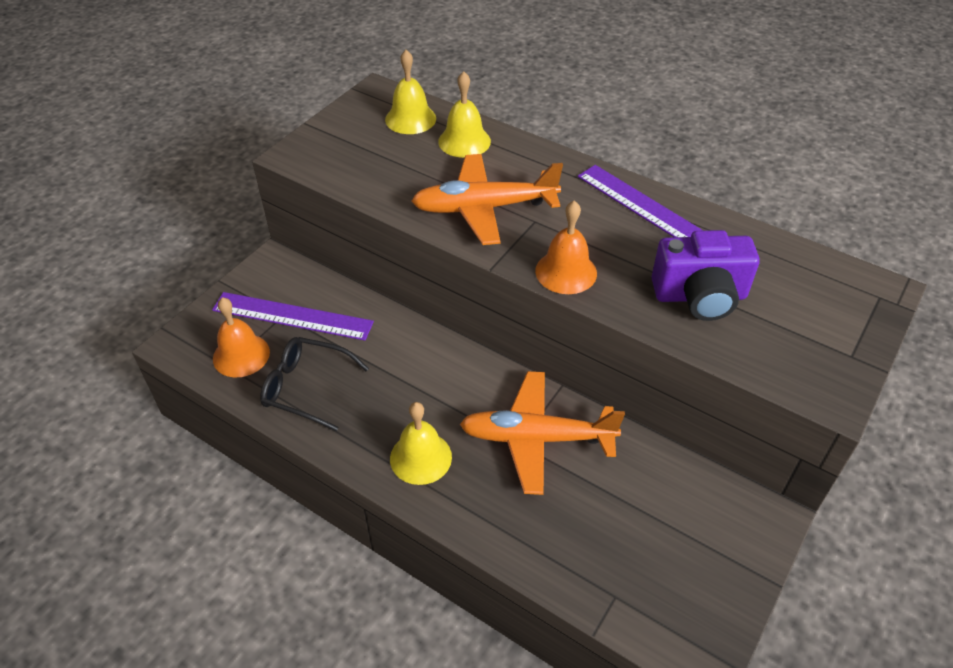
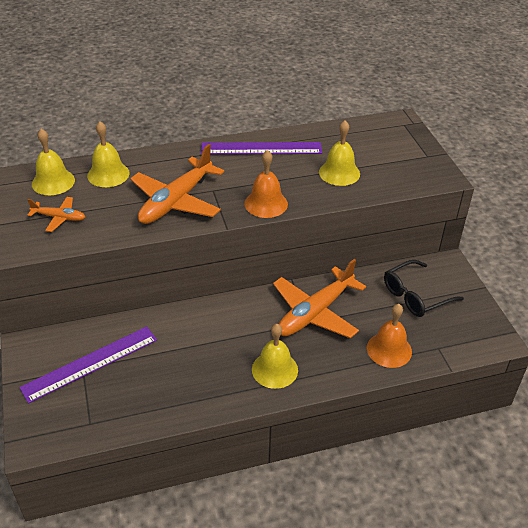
camera: 50 degrees left, 5 degrees down
(241, 355) = (90, 410): orange bell -> orange bell (389, 349)
(307, 388) = (160, 391): black glasses -> black glasses (416, 295)
(368, 155) = (59, 218): none -> orange plane
(700, 296) = (339, 173): purple camera -> yellow bell

